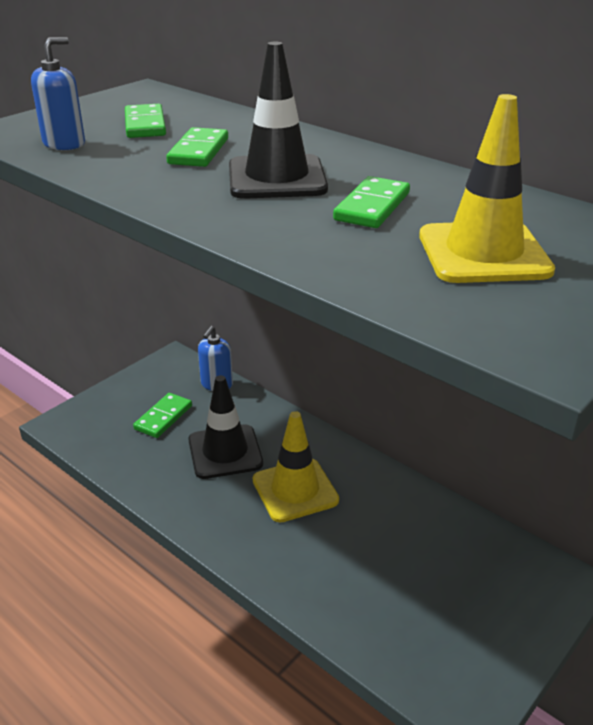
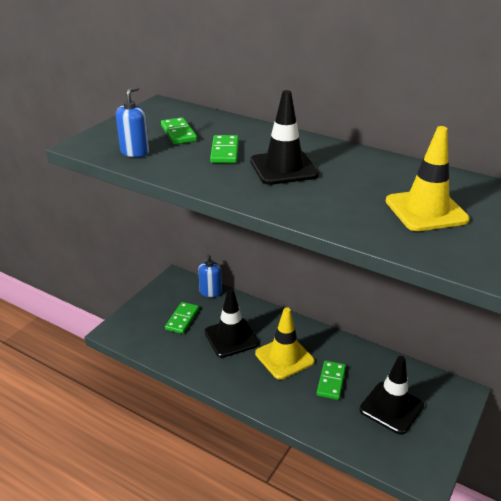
camera: 10 degrees left, 0 degrees up
(372, 206) = (350, 184): green domino -> green domino (331, 381)
(441, 589) = (391, 407): none -> black traffic cone

